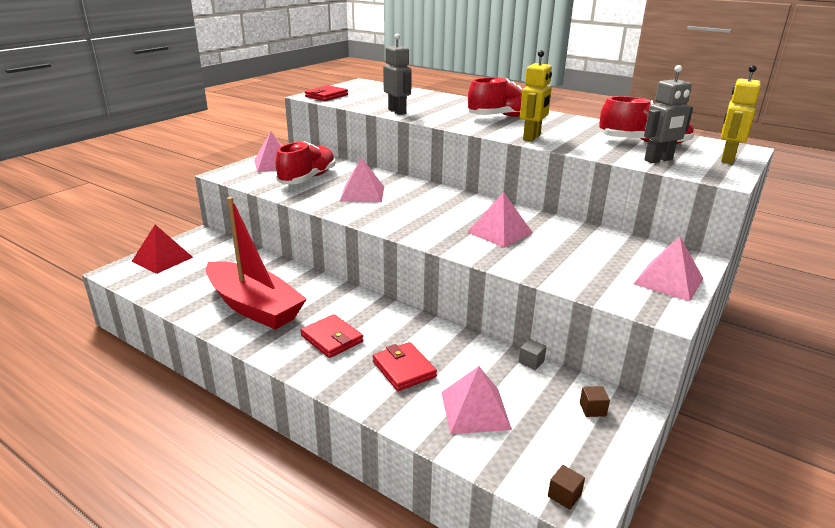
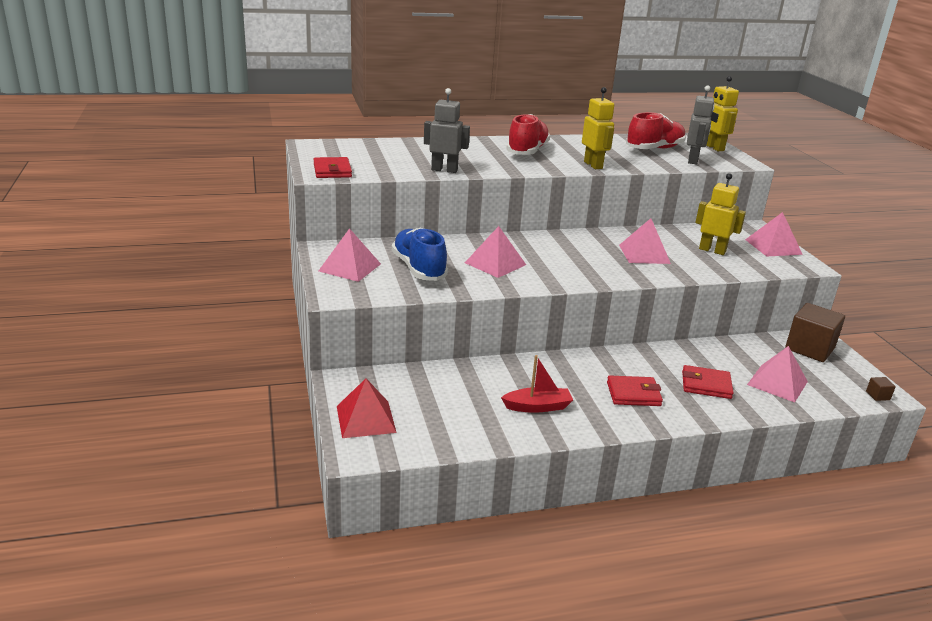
camera: 50 degrees left, 0 degrees up
(254, 307) = (537, 407): red boat -> red boat, size x0.50
(307, 178) = (419, 269): red shoe -> blue shoe
(531, 362) = (742, 340): grey cube -> none
(580, 256) = (712, 250): none -> yellow robot
(592, 409) = (809, 348): brown cube -> brown cube, size x2.48

